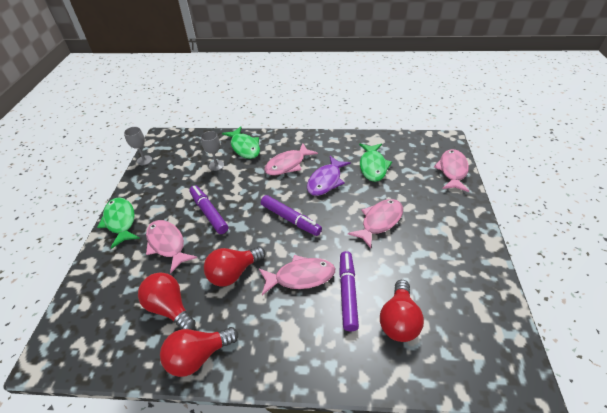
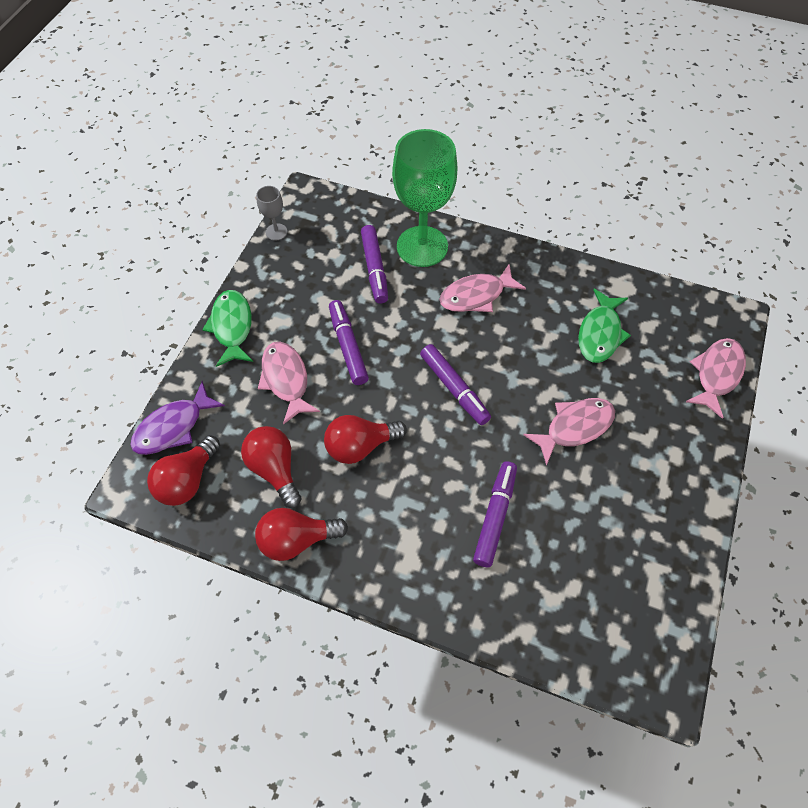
camera: 15 degrees right, 15 degrees up
(216, 165) = (374, 269): grey goblet -> purple marker
(244, 147) = (422, 246): green fish -> green goblet
(300, 277) = (443, 476): pink fish -> none
(326, 181) = (522, 339): purple fish -> purple fish (173, 427)
(398, 320) = (545, 571): red light bulb -> red light bulb (187, 480)

